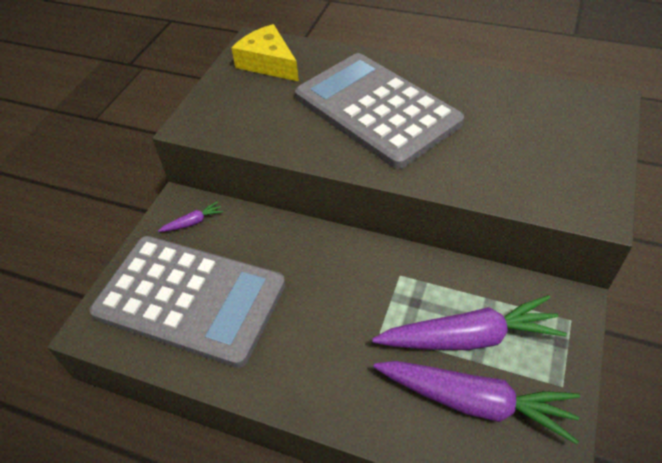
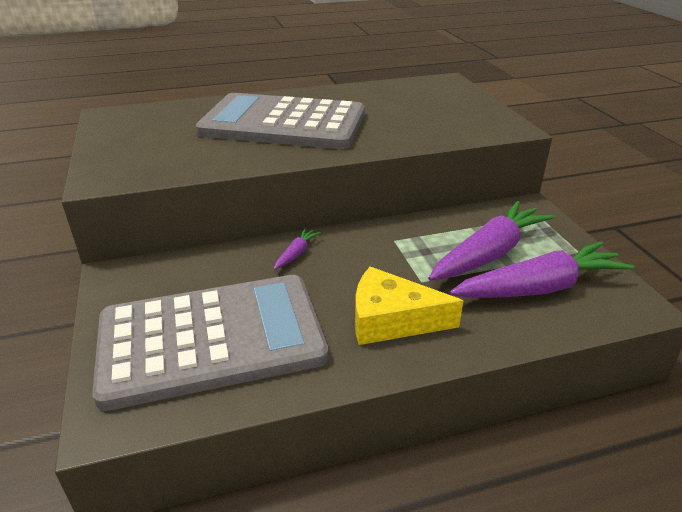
camera: 40 degrees left, 15 degrees down
(193, 222) = (149, 282): purple carrot -> purple carrot (296, 253)
(268, 63) = (141, 122): yellow cheese -> yellow cheese (391, 320)

